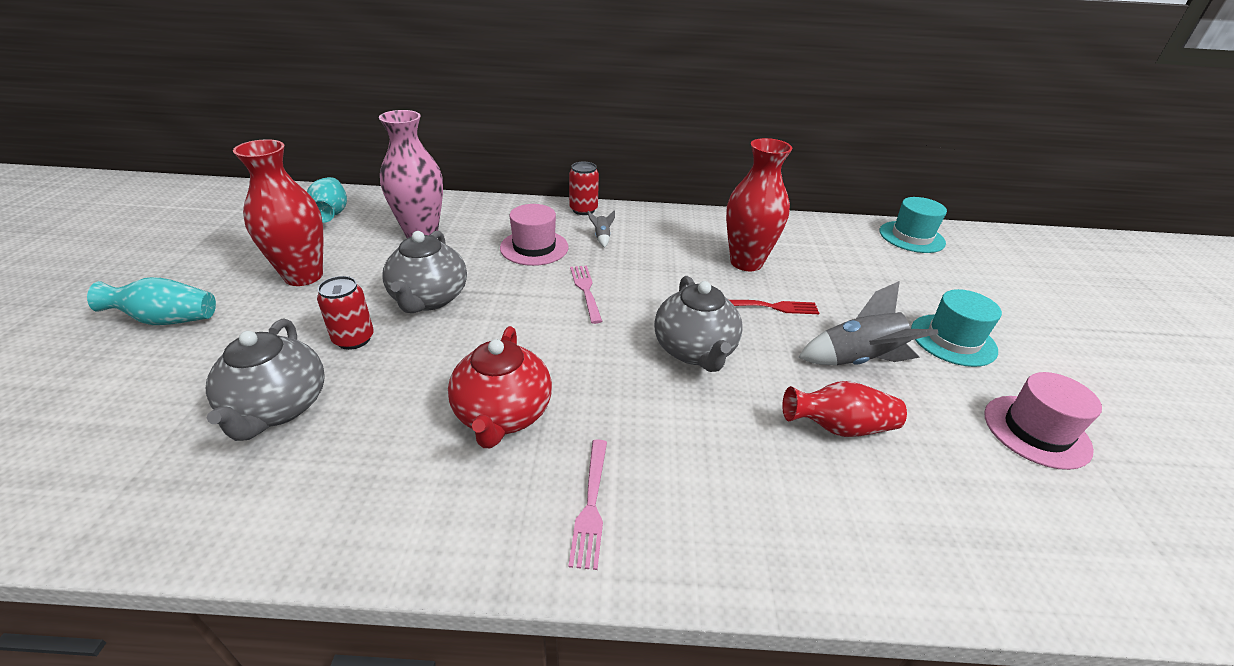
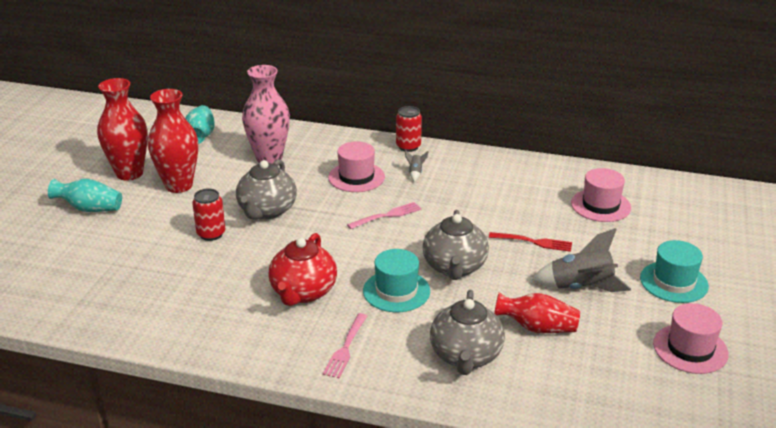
camera: 15 degrees right, 5 degrees down
(277, 408) = (161, 272): grey teapot -> grey teapot (465, 356)
(586, 291) = (387, 215): pink fork -> pink fork turned 60 degrees clockwise
(746, 262) = (531, 204): red vase -> red vase (129, 173)
(819, 257) = (600, 205): none -> pink hat
(911, 237) = (704, 195): turquoise hat -> turquoise hat (396, 291)

